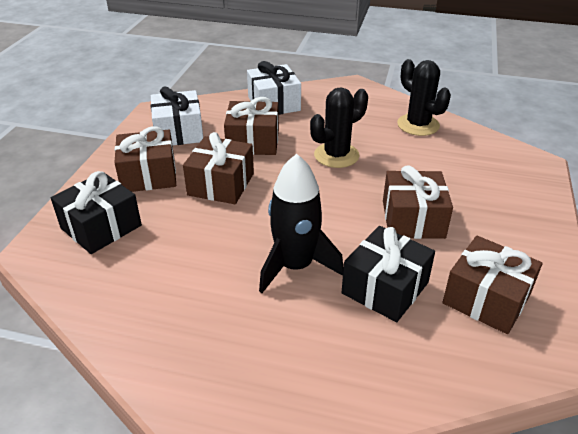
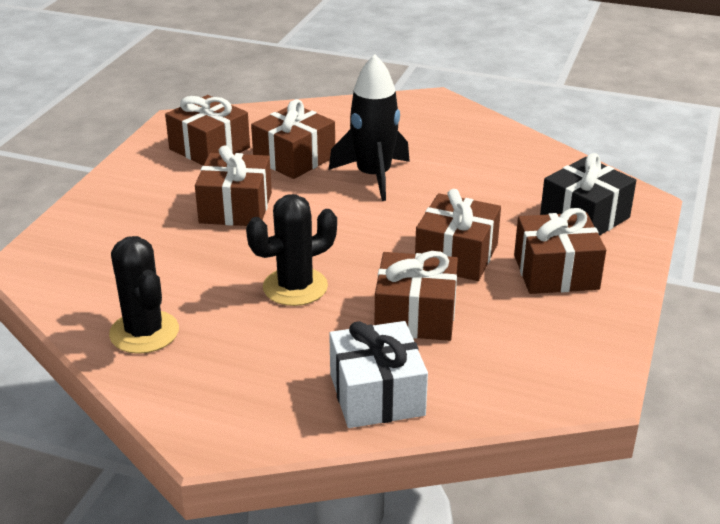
camera: 175 degrees left, 5 degrees down
(178, 132) = (537, 340): white gift -> none
(385, 288) = (294, 158): black gift -> brown gift

